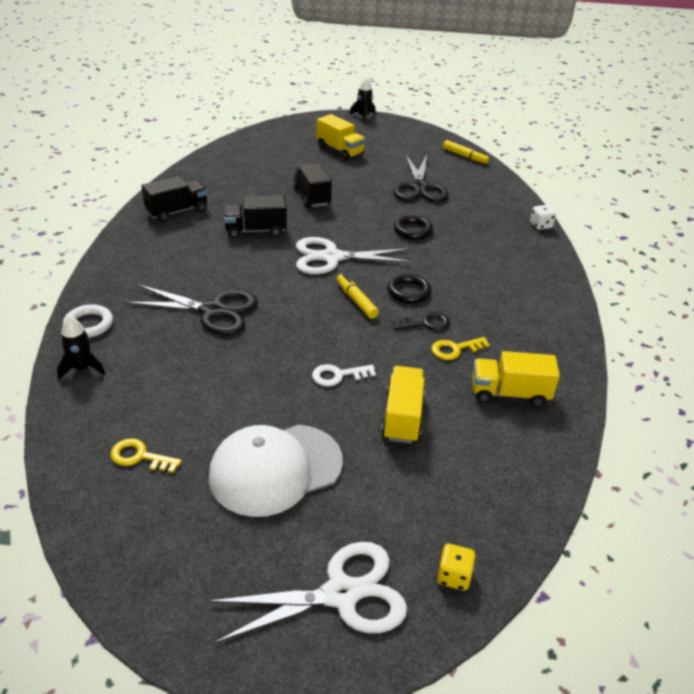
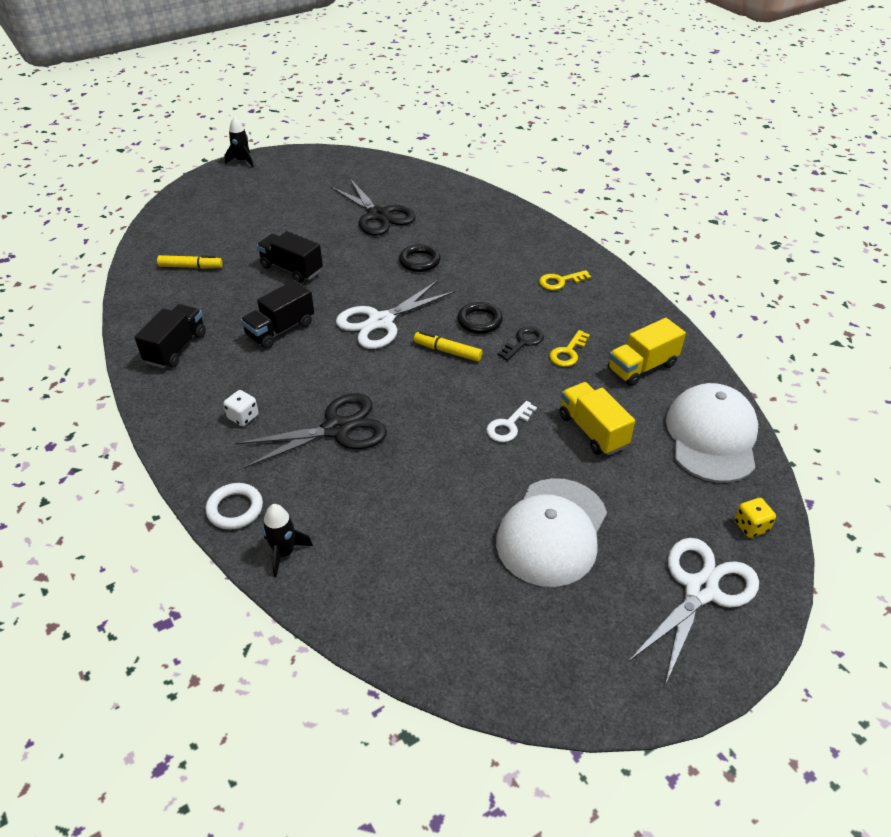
camera: 35 degrees left, 5 degrees up
(139, 456) = (436, 594): yellow key -> yellow key (560, 281)
(340, 150) = (262, 208): yellow truck -> none
(465, 156) = (383, 166): yellow marker -> yellow marker (191, 267)
(508, 482) = (711, 436): none -> white cap
(540, 225) = (513, 208): white dice -> white dice (243, 417)

